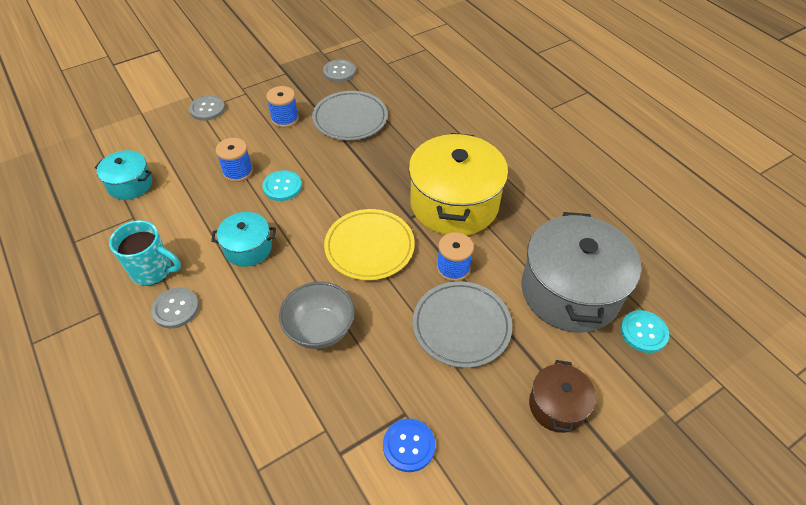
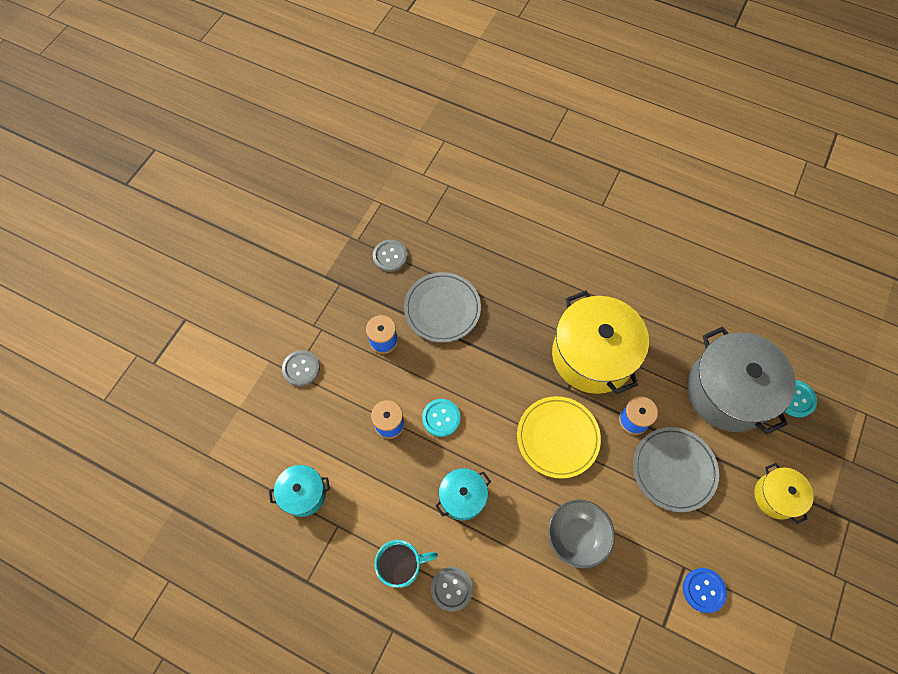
camera: 30 degrees left, 15 degrees up
(557, 406) = (776, 496): brown pot -> yellow pot

